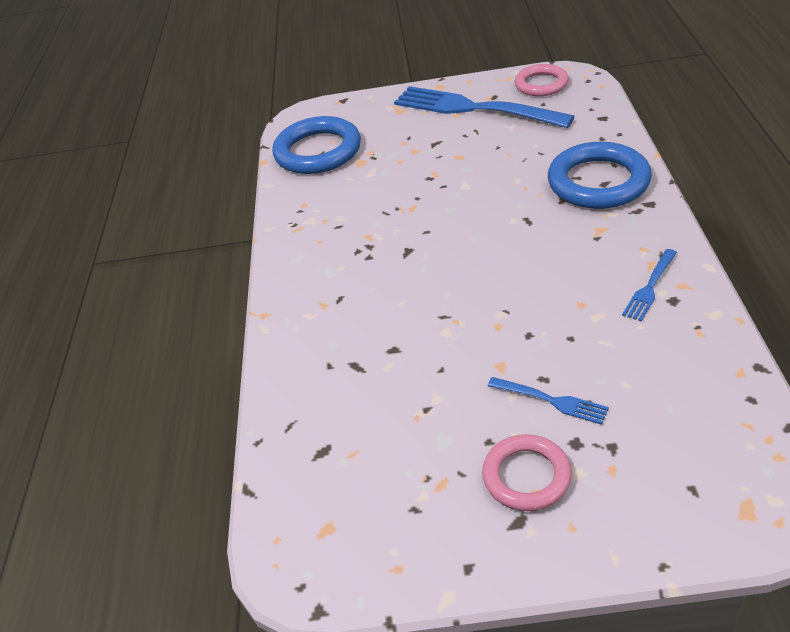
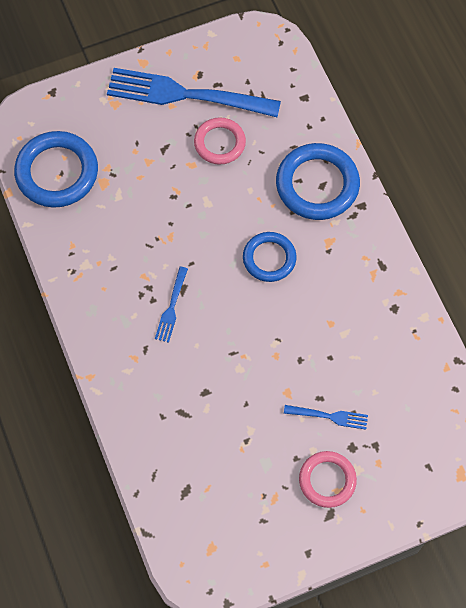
camera: 25 degrees left, 25 degrees up
(520, 236) = (269, 258): none -> blue ring
(541, 84) = (239, 52): pink ring -> pink ring (219, 143)
(650, 287) = (376, 298): blue fork -> blue fork (171, 307)

